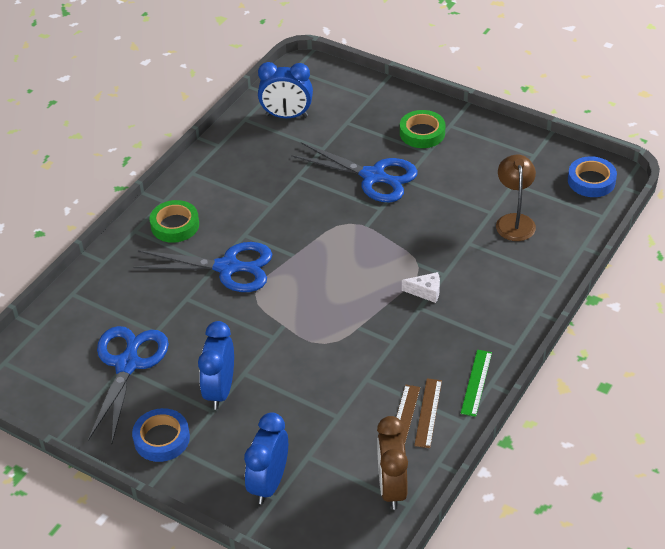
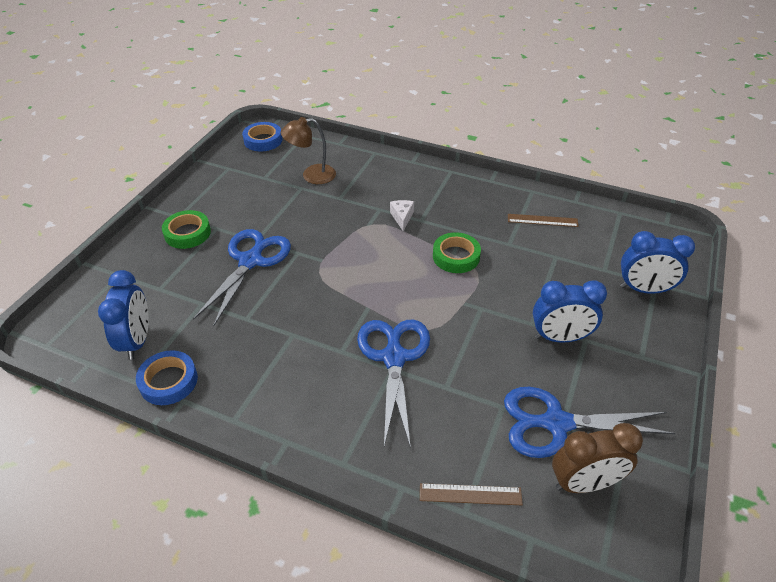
camera: 100 degrees left, 0 degrees up
(161, 439) = (636, 373): blue tape -> blue tape (168, 381)
(175, 225) = (330, 420): green tape -> green tape (456, 256)
(392, 488) = (610, 221): brown clock -> brown clock (584, 483)
(428, 412) = (531, 208): brown ruler -> brown ruler (470, 494)
(476, 382) = (492, 187): green ruler -> none

